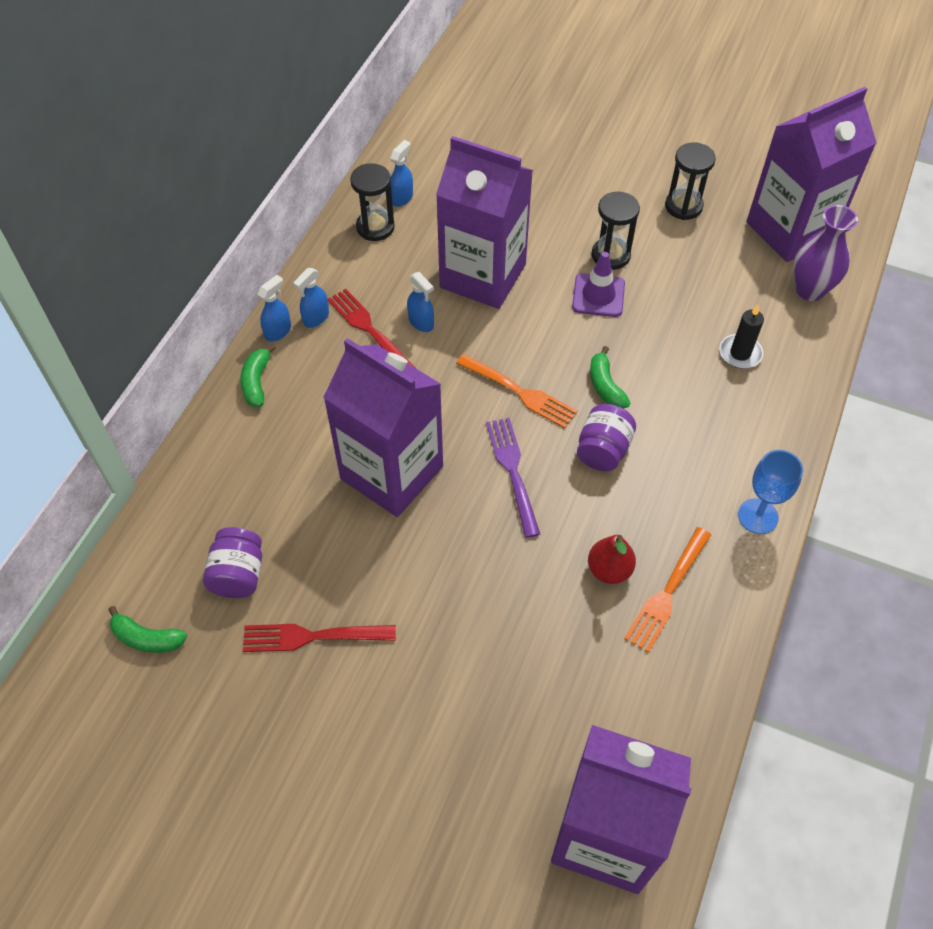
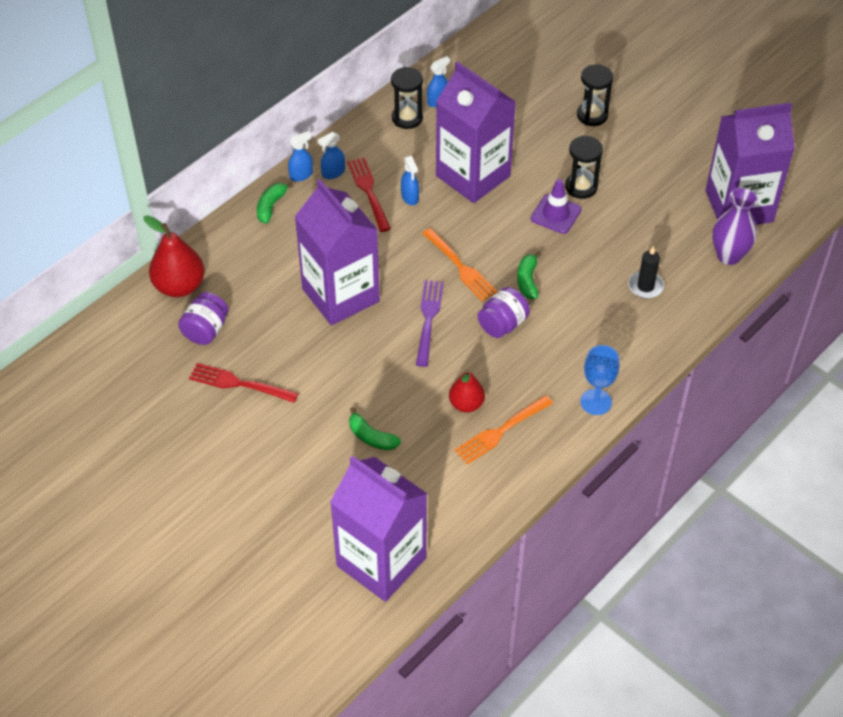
camera: 20 degrees right, 5 degrees down
(147, 638) = (129, 351): green banana -> green banana (371, 437)
(180, 524) = (179, 286): none -> red pear
(683, 206) = (660, 165): black hourglass -> black hourglass (592, 115)

